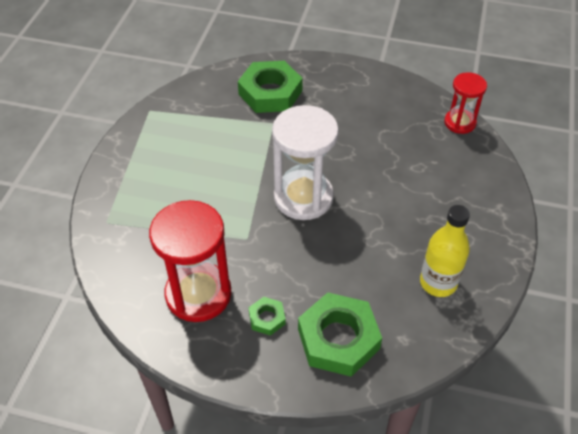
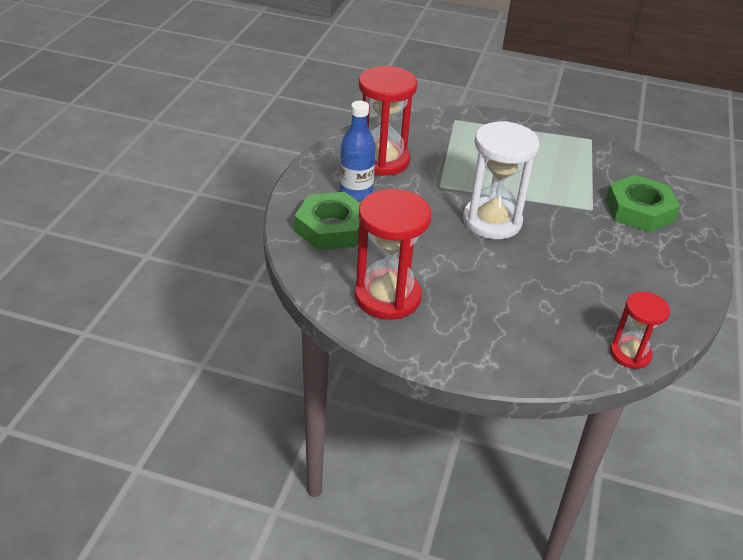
camera: 90 degrees right, 10 degrees down
(267, 318) = (356, 192): green nut -> blue bottle
(438, 282) = (387, 297): yellow bottle -> red hourglass

